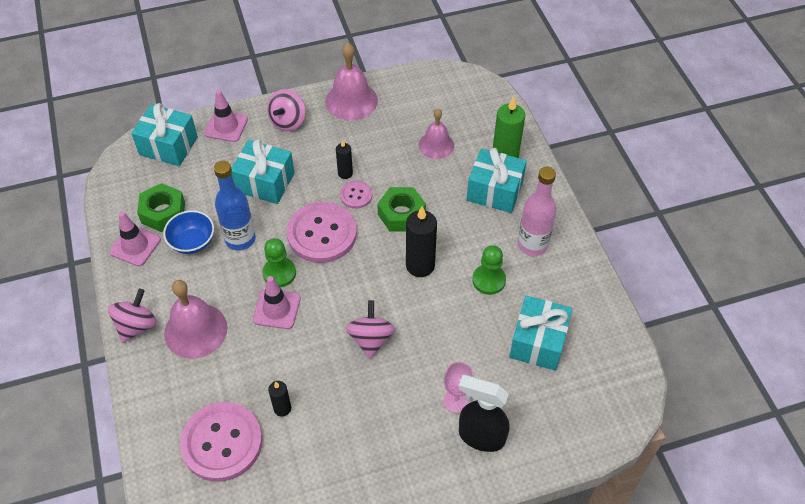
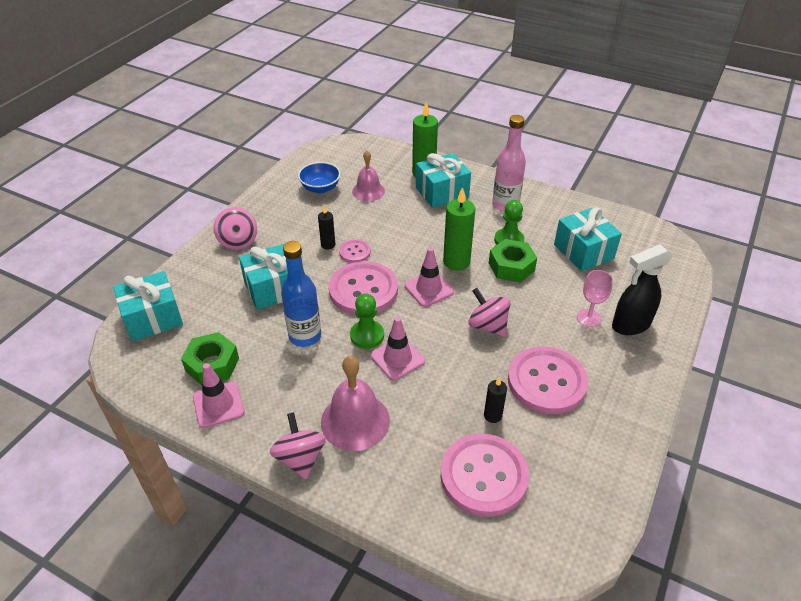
camera: 45 degrees left, 10 degrees down
(192, 242) = (267, 366): blue bowl -> blue bowl (320, 188)
(226, 126) = (189, 274): pink traffic cone -> pink traffic cone (429, 289)
(351, 100) = (271, 201): pink bell -> none
(352, 420) = (546, 382): none -> pink button
(401, 214) = (402, 242): green nut -> green nut (511, 266)
(420, 265) = (456, 262): black candle -> green candle

